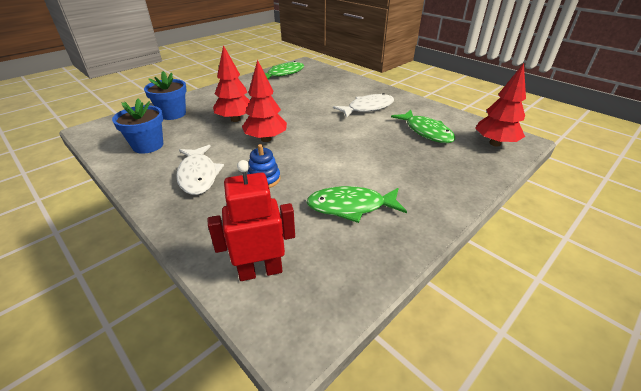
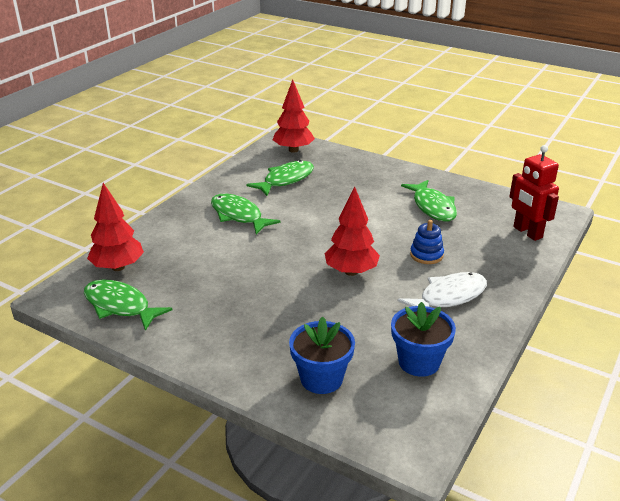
camera: 105 degrees left, 5 degrees down
(235, 119) = (312, 309): red tree -> red tree (118, 267)
(367, 108) = (238, 215): white fish -> green fish

